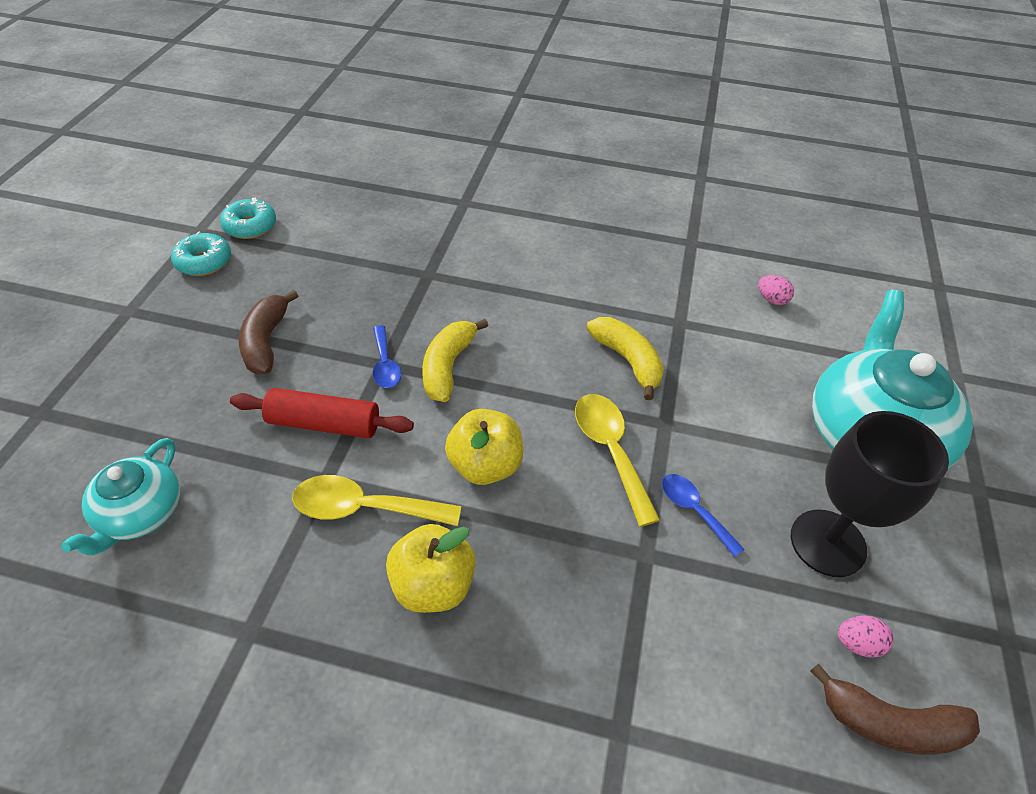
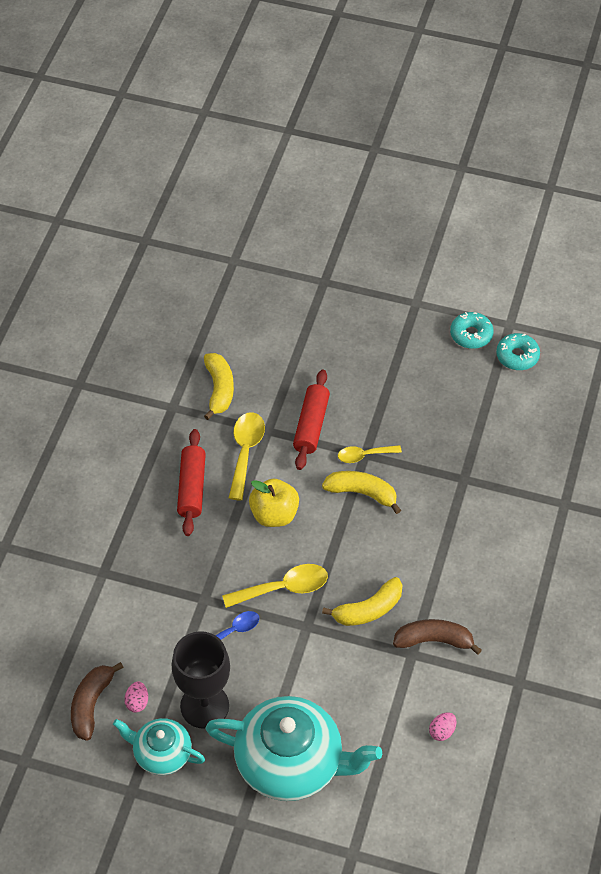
camera: 95 degrees right, 5 degrees up
(140, 513) = (248, 346): turquoise teapot -> turquoise teapot (161, 753)
(226, 553) = (219, 389): none -> yellow banana
(266, 341) = (386, 384): brown banana -> brown banana (434, 640)
(385, 364) = (364, 455): blue spoon -> yellow spoon
(433, 585) = (192, 488): yellow apple -> red rolling pin

